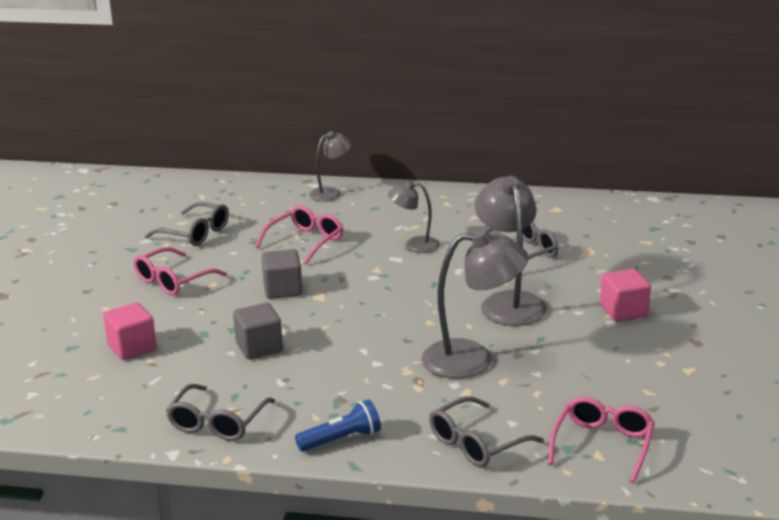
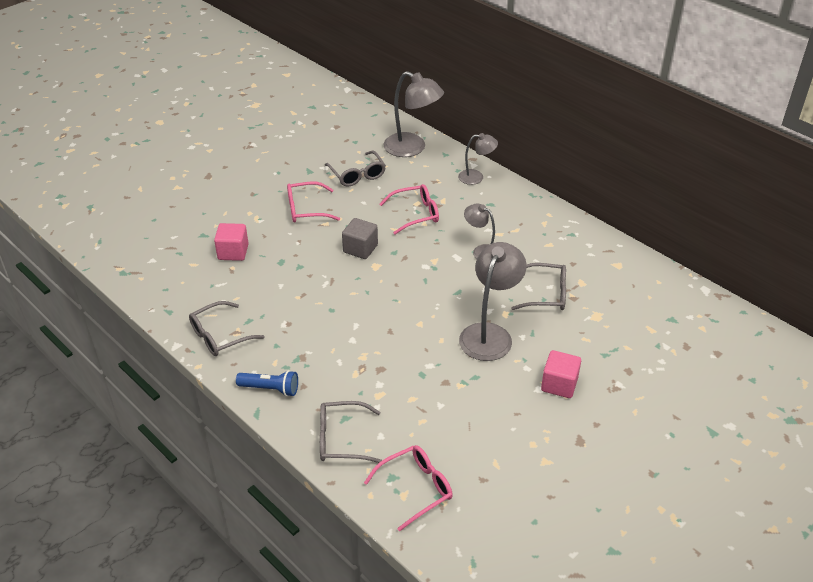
camera: 35 degrees right, 15 degrees up
(259, 347) = (299, 289): grey cube -> none
(472, 359) = (412, 370): grey lamp -> grey lamp (412, 148)

